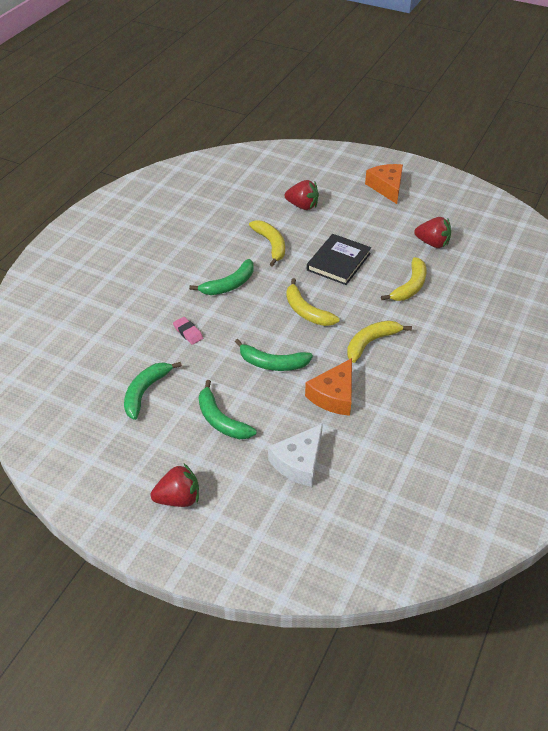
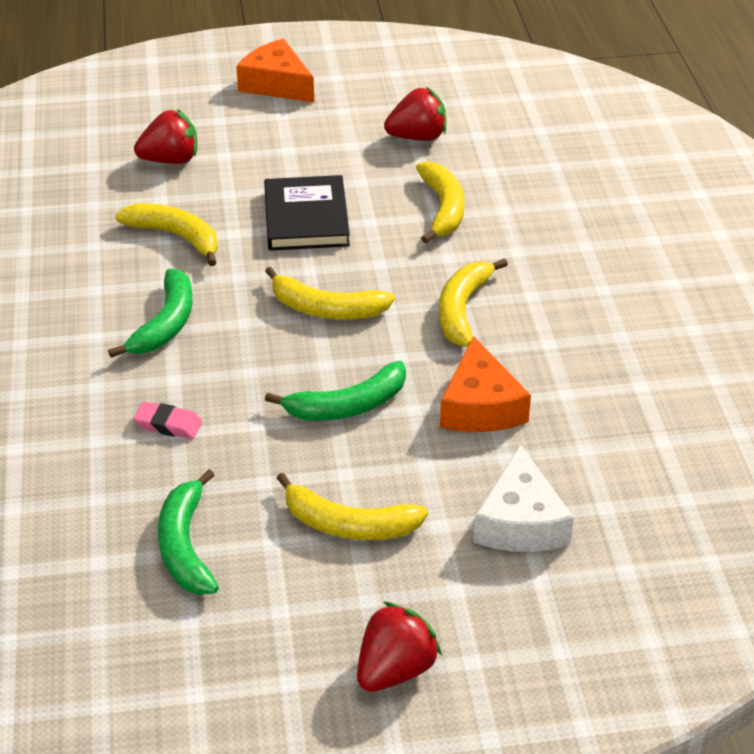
camera: 35 degrees left, 5 degrees down
(221, 420) = (348, 524): green banana -> yellow banana

